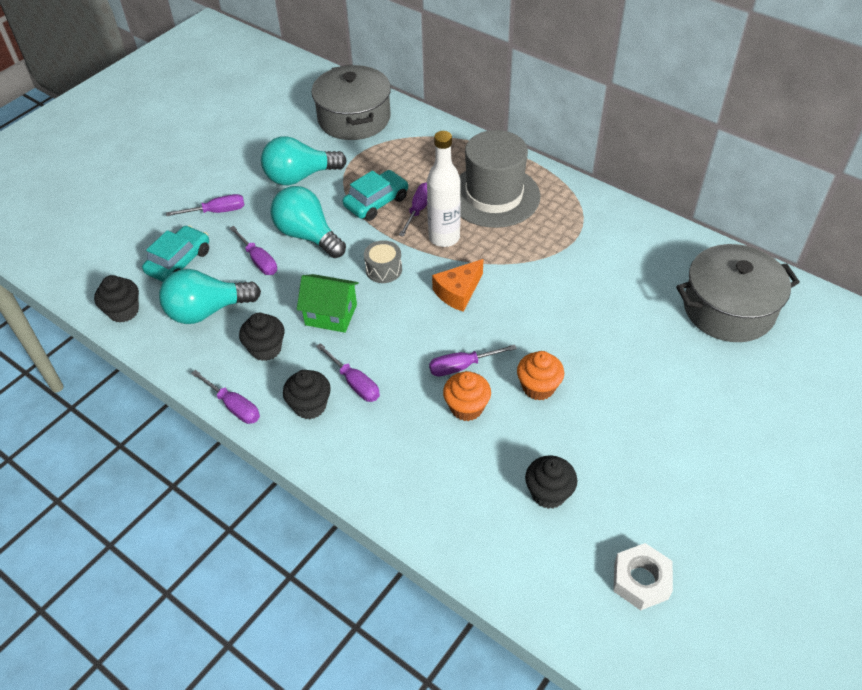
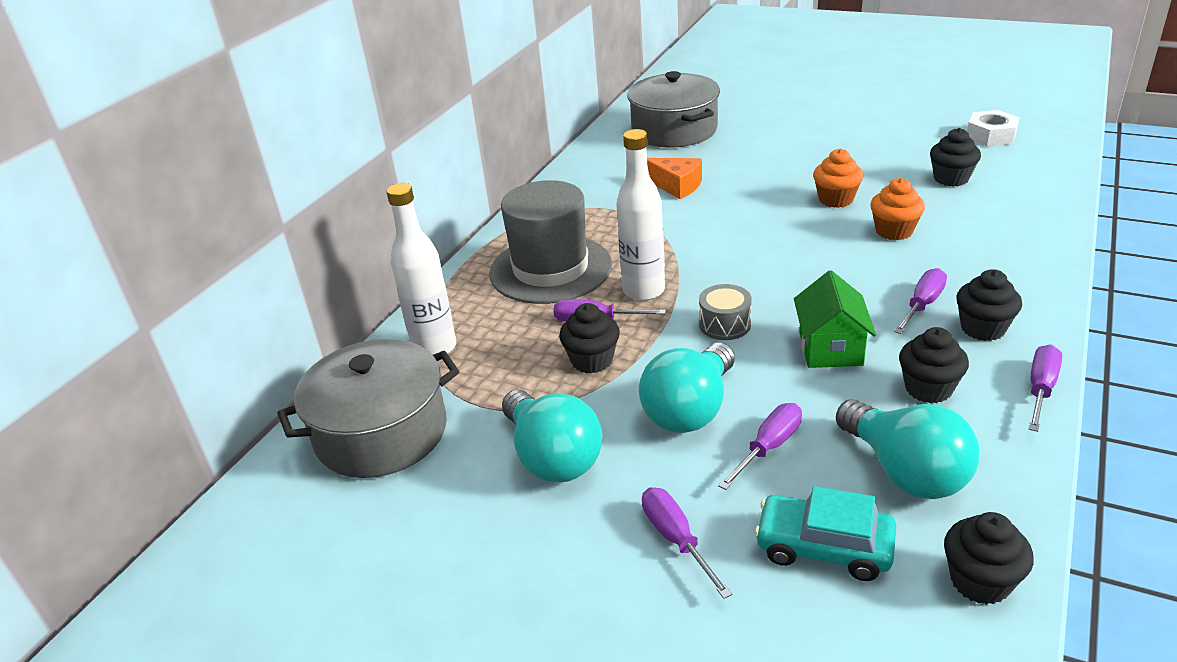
camera: 100 degrees left, 15 degrees down
(376, 202) = (592, 360): turquoise car -> black cupcake
(423, 139) = (434, 348): none -> white bottle
(458, 292) = (733, 264): orange cheese -> orange cheese (676, 185)
(462, 366) = (842, 243): purple screwdriver -> none

